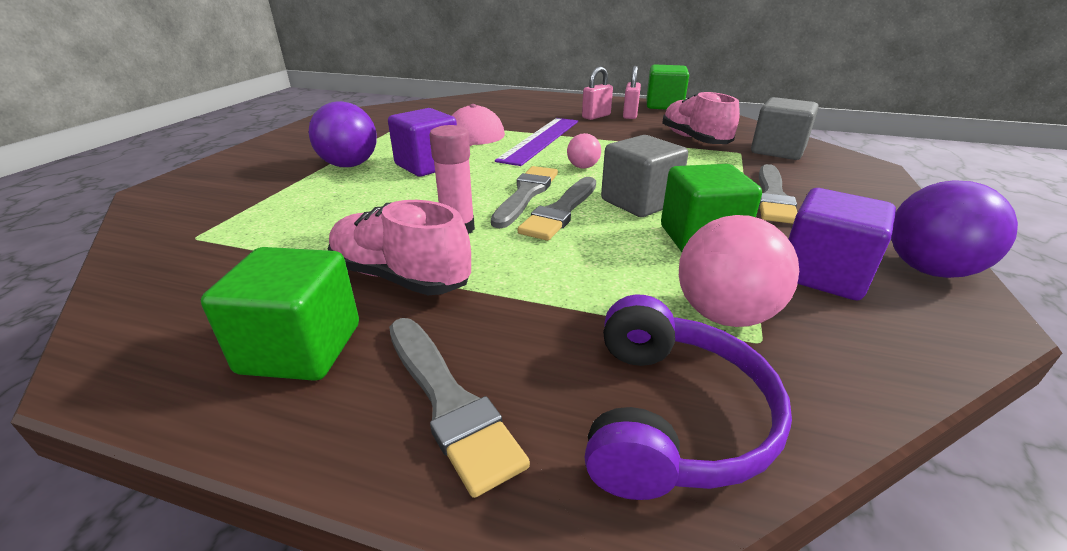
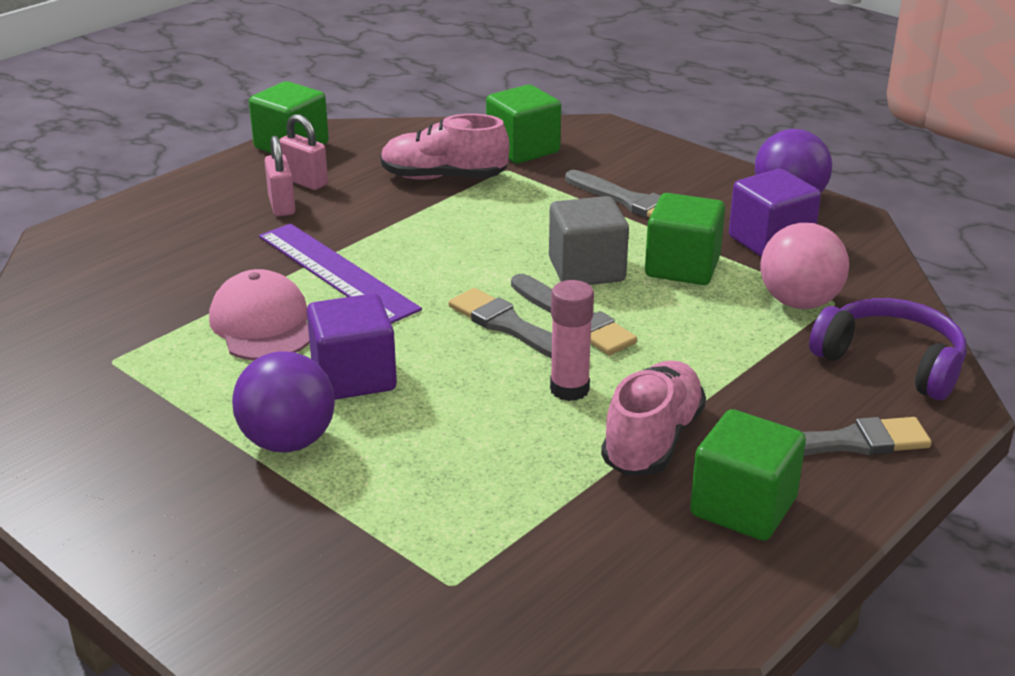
camera: 65 degrees left, 0 degrees up
(400, 277) = (652, 440): pink shoe -> pink shoe turned 150 degrees clockwise
(583, 167) = (463, 272): pink ball -> none
(777, 151) = (523, 149): grey cube -> green cube

